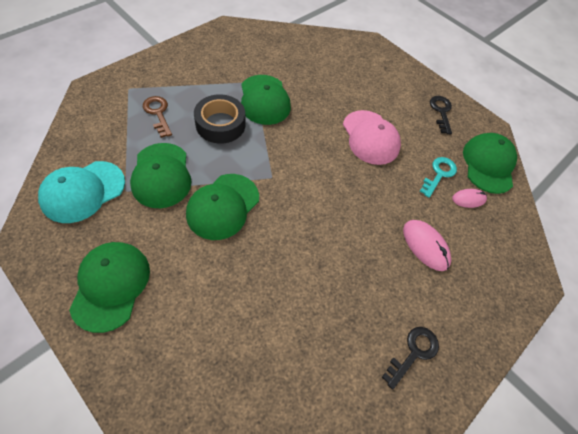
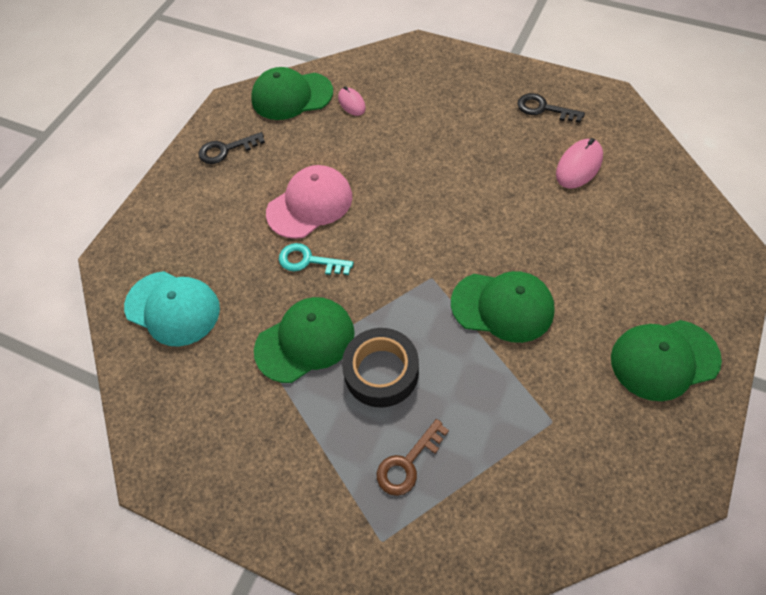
camera: 100 degrees left, 0 degrees up
(83, 191) = (587, 470): turquoise cap -> turquoise cap (173, 308)
(161, 175) = (504, 394): green cap -> none
(425, 246) = (432, 123): pink mouse -> pink mouse (579, 166)
(439, 174) = (331, 132): turquoise key -> turquoise key (308, 261)

